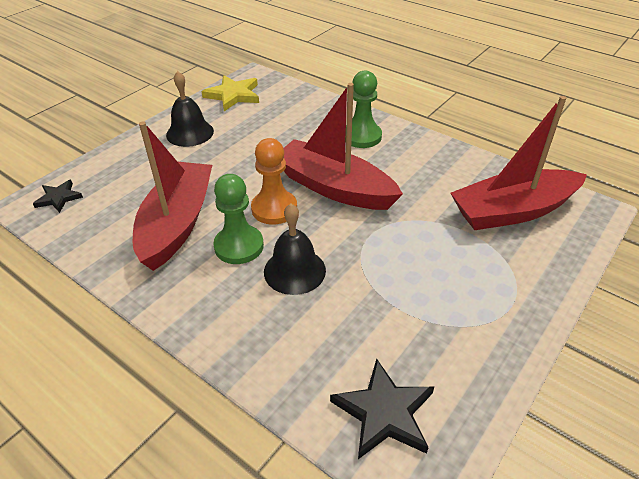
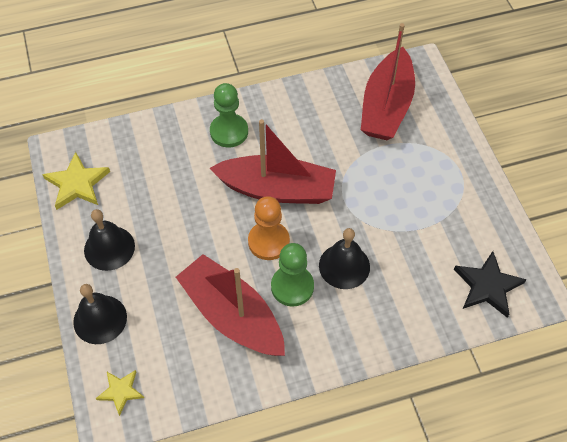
camera: 55 degrees left, 15 degrees up
(58, 198) = (121, 391): black star -> yellow star
(121, 158) = (100, 319): none -> black bell
(334, 188) = (277, 189): red boat -> red boat turned 150 degrees counterclockwise

